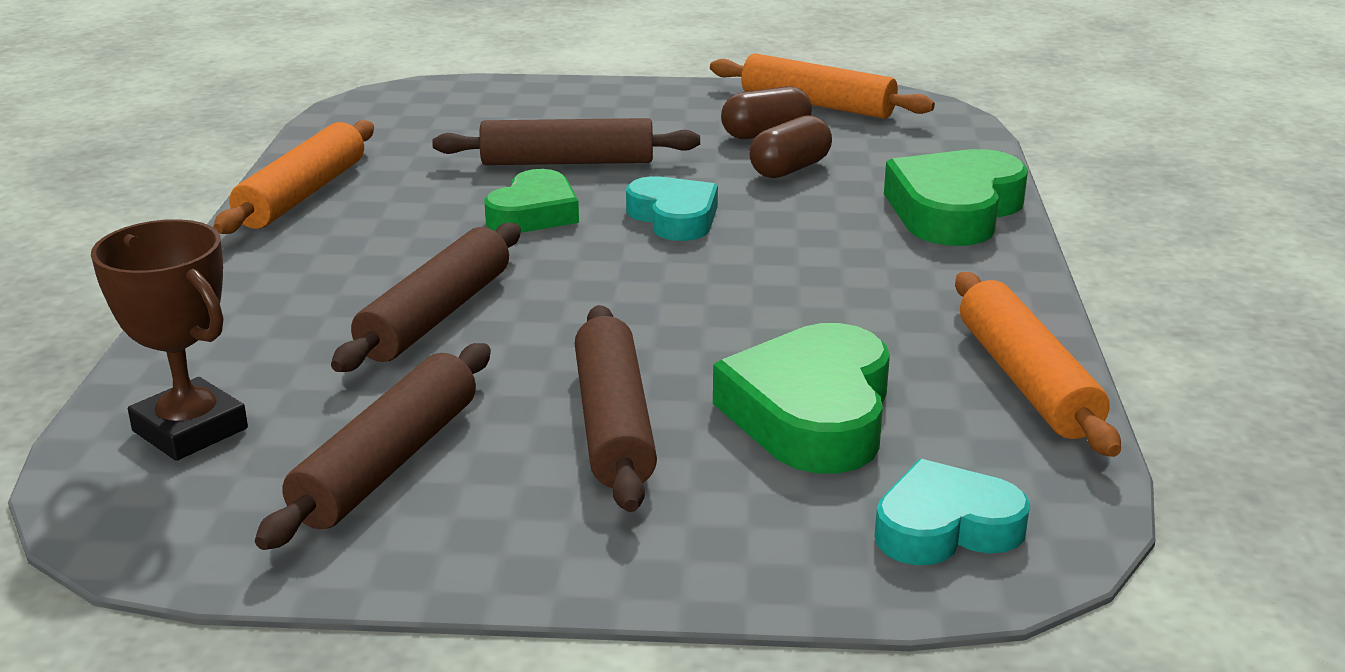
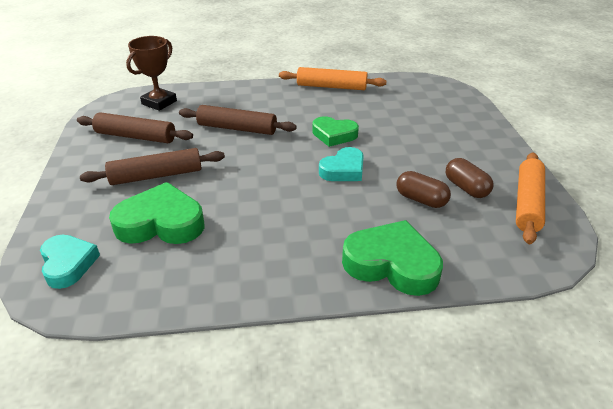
camera: 80 degrees right, 10 degrees up
(568, 162) = (393, 135): brown rolling pin -> none
(1026, 380) = (189, 291): orange rolling pin -> none

